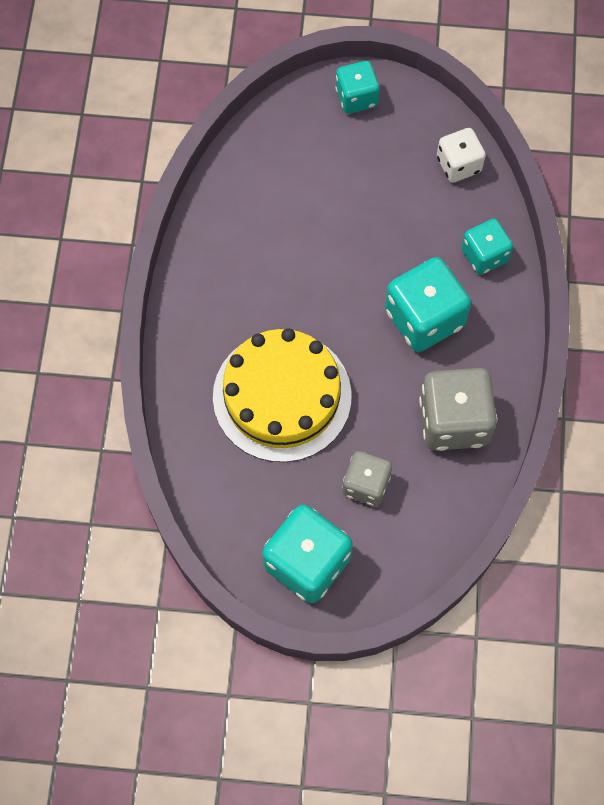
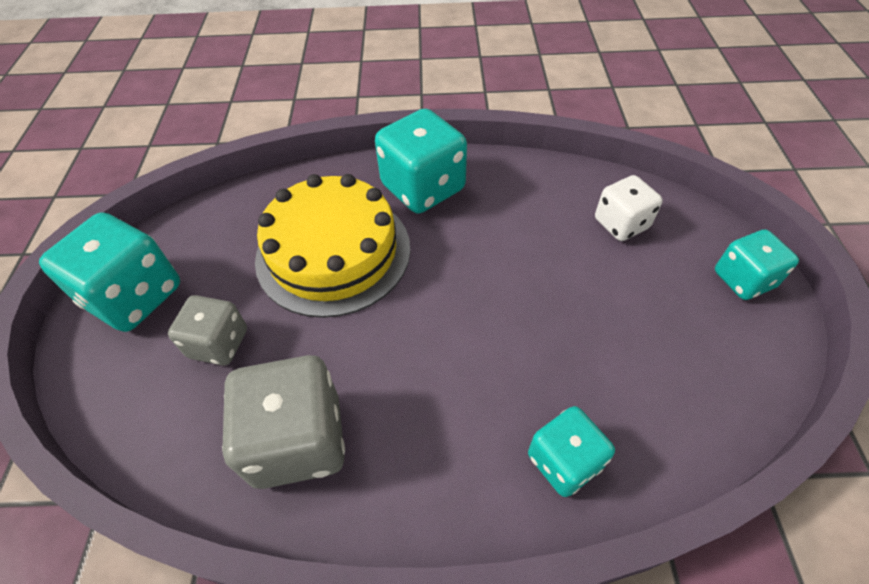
camera: 85 degrees right, 15 degrees down
(424, 318) = (448, 388): turquoise dice -> turquoise dice (423, 188)
(458, 165) = (701, 411): white dice -> white dice (621, 224)

